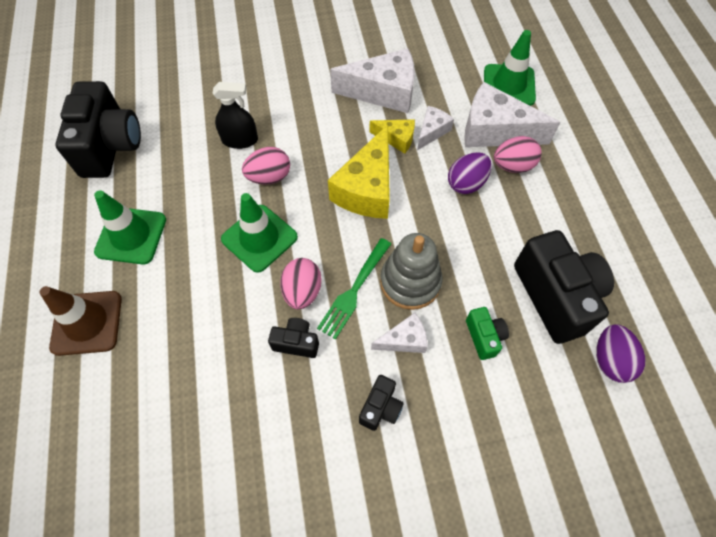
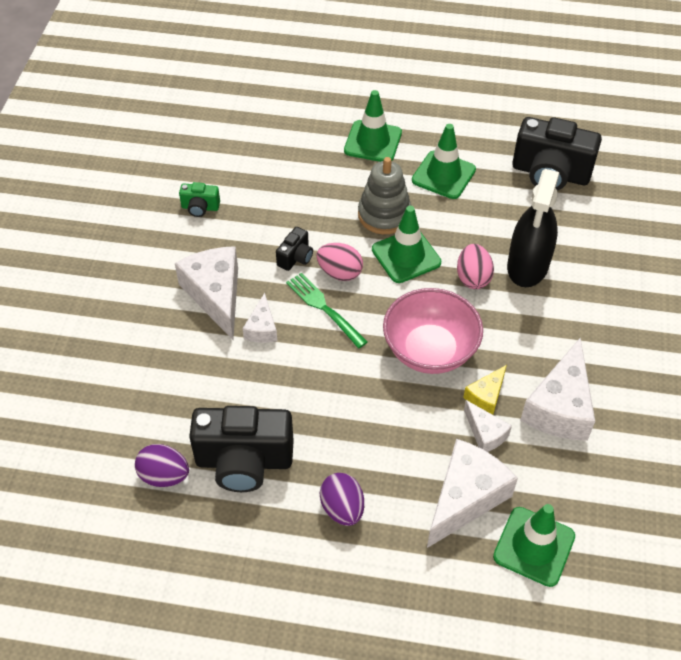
camera: 110 degrees right, 10 degrees down
(87, 323) = (373, 142): brown traffic cone -> green traffic cone
(240, 140) = (528, 266): black spray bottle -> black spray bottle, size x1.65
(367, 188) = (430, 350): yellow cheese -> pink bowl
(380, 407) = (216, 295): black camera -> white cheese
(410, 282) = (313, 351): grey stacking toy -> grey stacking toy (384, 215)
(466, 183) = (403, 439): purple egg -> purple egg (342, 508)
(484, 337) = (235, 387): green camera -> green camera (200, 207)
(513, 166) = (409, 494): pink egg -> none

